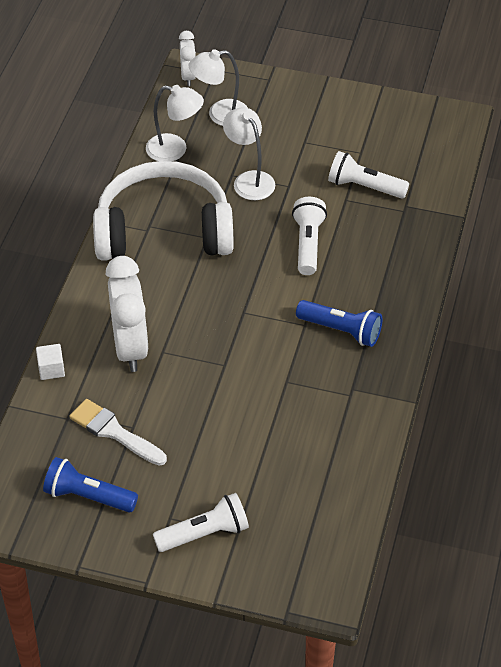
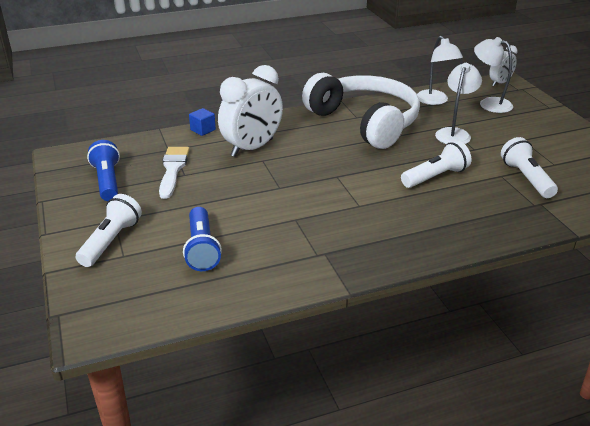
camera: 55 degrees right, 15 degrees down
(51, 369) = (203, 130): white cube -> blue cube
(205, 533) = (111, 241): white flashlight -> white flashlight turned 105 degrees counterclockwise
(341, 330) = (376, 224): blue flashlight -> blue flashlight (202, 249)

